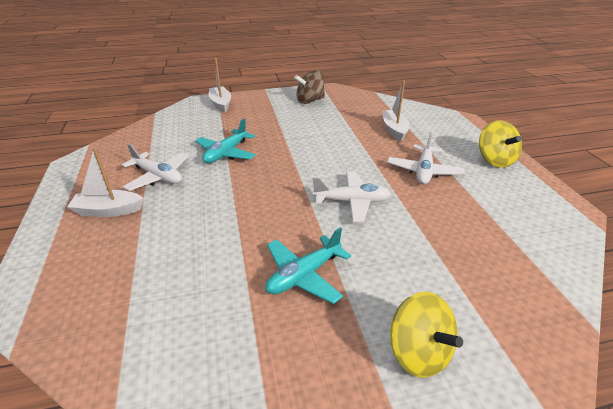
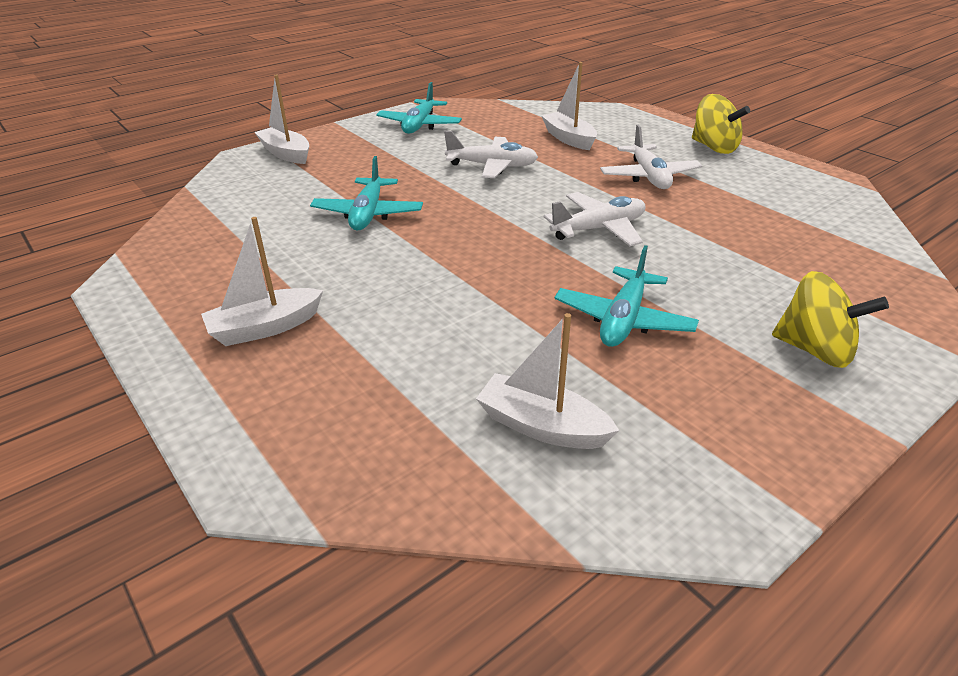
camera: 25 degrees left, 0 degrees up
(158, 176) = (295, 266): white plane -> white plane (492, 166)
(182, 334) = (542, 426): none -> white boat
(310, 101) = (419, 125): brown spinning top -> turquoise plane

